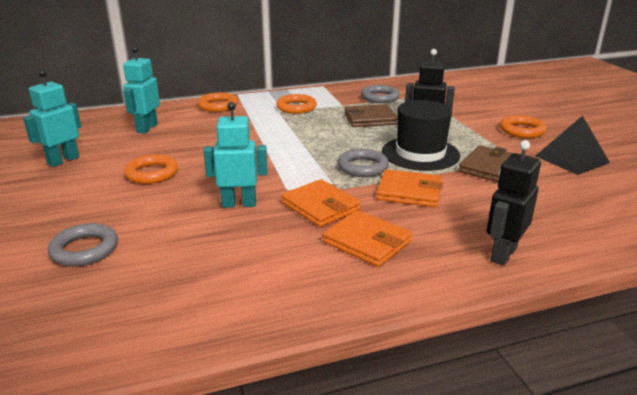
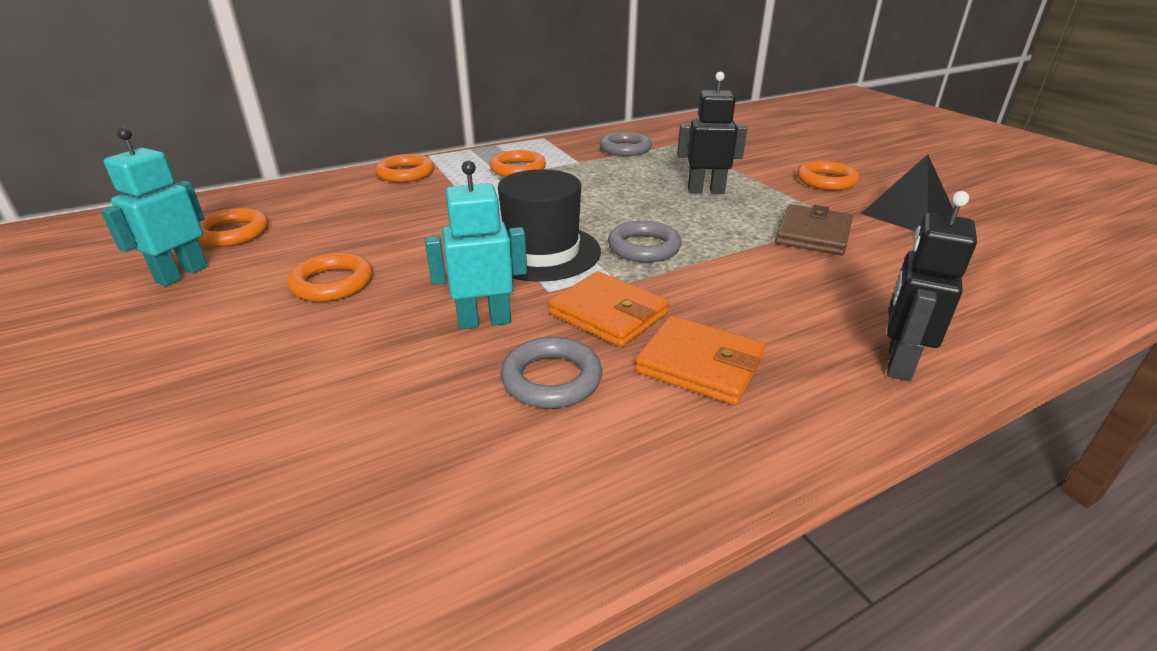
camera: 10 degrees left, 5 degrees up
(84, 249) = (247, 430): grey ring -> grey ring (551, 379)
(98, 138) = (232, 233): none -> orange ring
(147, 128) = (307, 213): turquoise robot -> none
(369, 119) = (624, 178): brown wallet -> none
(409, 192) = (724, 279): orange wallet -> none
(420, 153) = (713, 221): black hat -> black hat (542, 252)

